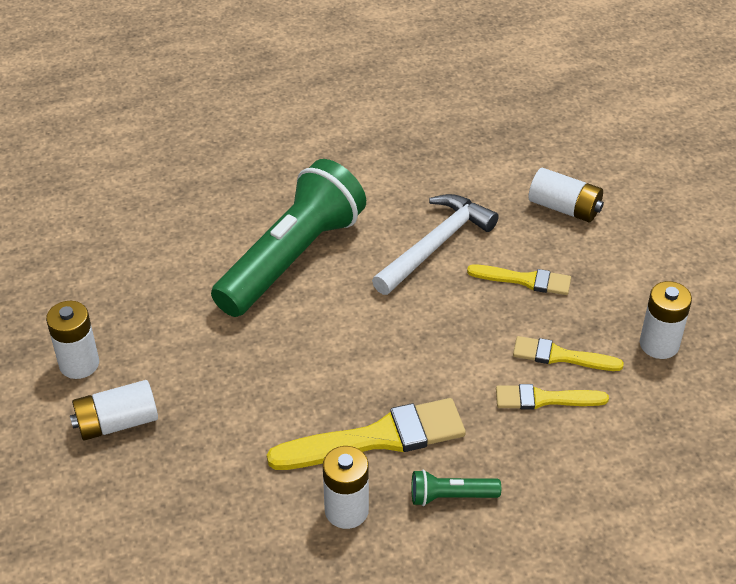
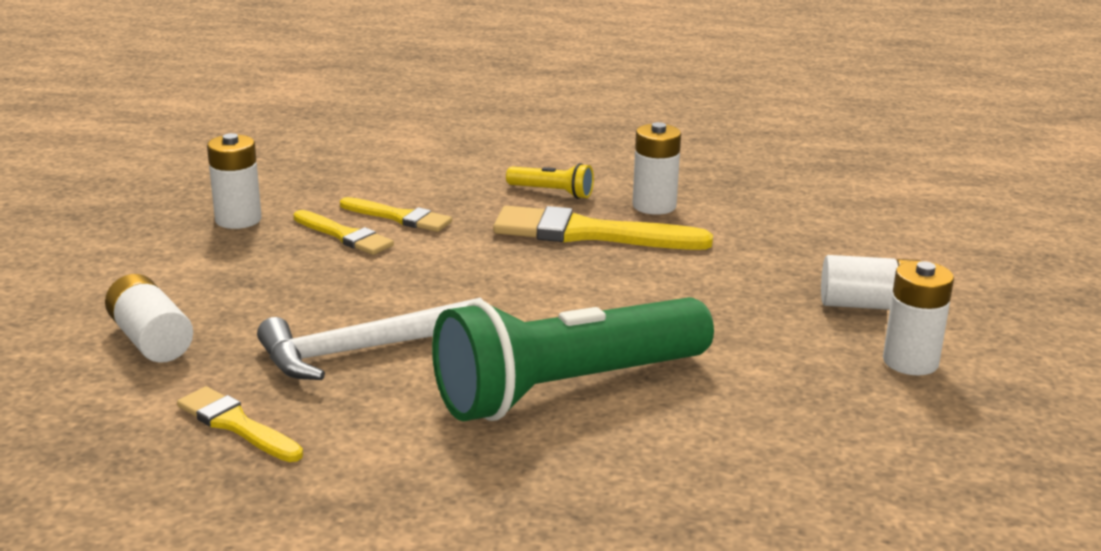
camera: 155 degrees left, 20 degrees down
(451, 496) = (552, 192): green flashlight -> yellow flashlight
(524, 280) = (300, 293): yellow brush -> yellow brush (236, 425)

